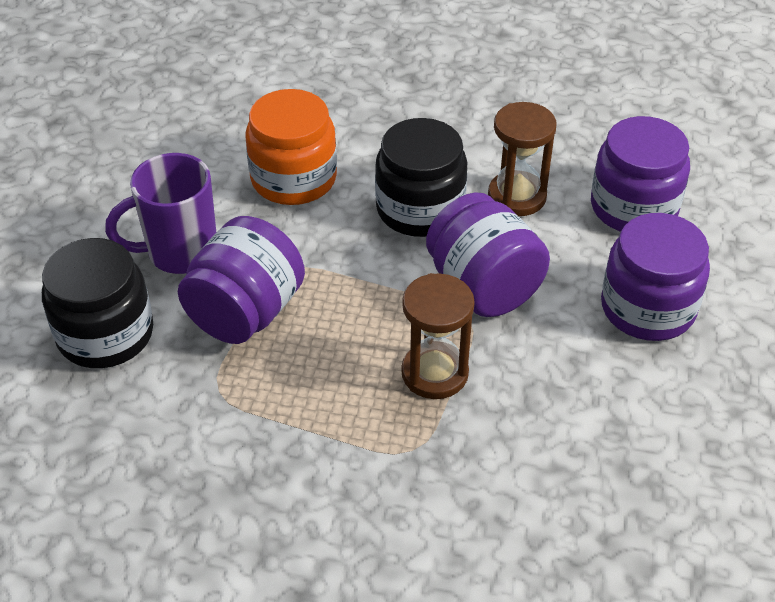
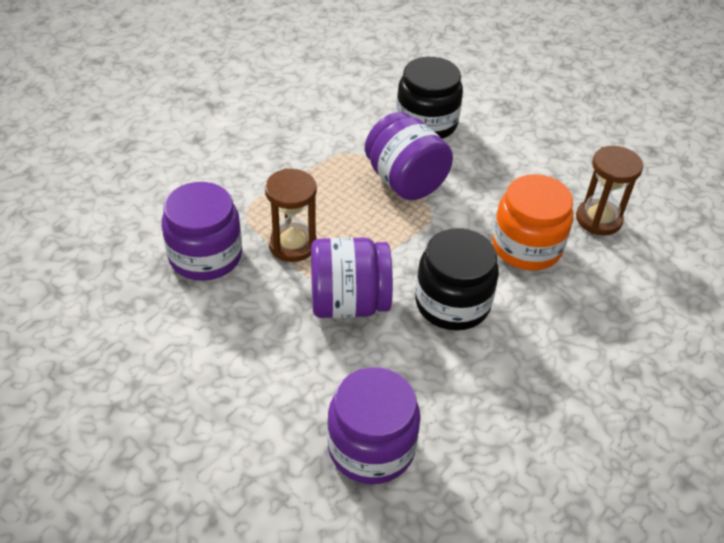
camera: 115 degrees right, 0 degrees up
(180, 253) = (479, 170): purple mug -> none
(517, 196) = (432, 370): brown hourglass -> brown hourglass (598, 219)
(647, 308) = (260, 389): purple jar -> purple jar (205, 256)

